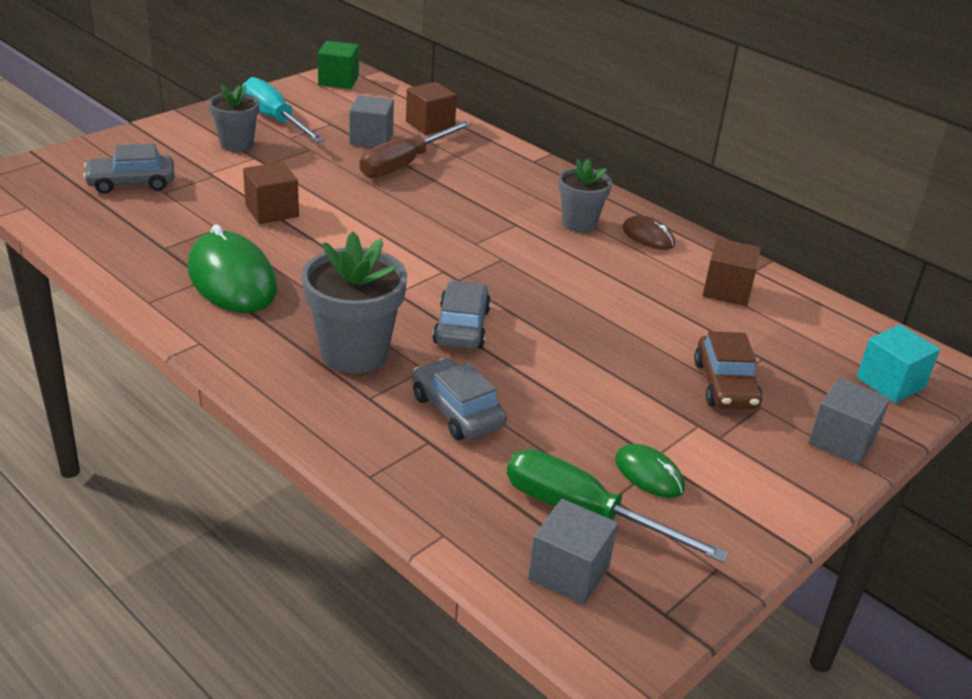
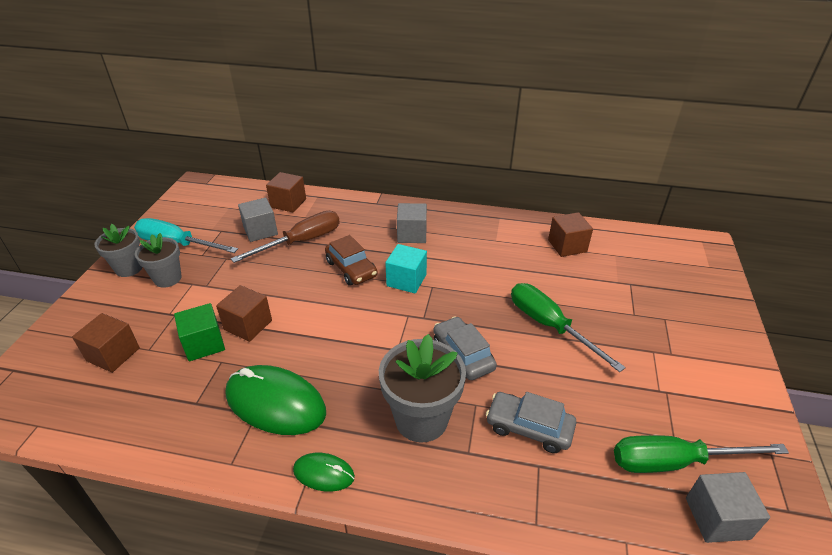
camera: 30 degrees left, 5 degrees up
(131, 183) = (113, 354): grey car -> brown cube
(338, 80) = (193, 193): green cube -> green cube (204, 344)
(404, 164) = (302, 241): brown screwdriver -> brown screwdriver turned 135 degrees counterclockwise
(579, 223) = (447, 237): grey flower pot -> grey flower pot (129, 268)
(597, 347) = (549, 325): none -> green screwdriver
(648, 236) = (492, 228): brown mouse -> none
(649, 474) = (671, 406): green mouse -> green mouse (323, 473)
(725, 385) = (635, 314): brown car -> brown car (351, 269)
(842, 441) = (721, 319): grey cube -> grey cube (412, 234)
(890, 383) = (697, 266): turquoise cube -> turquoise cube (406, 280)

